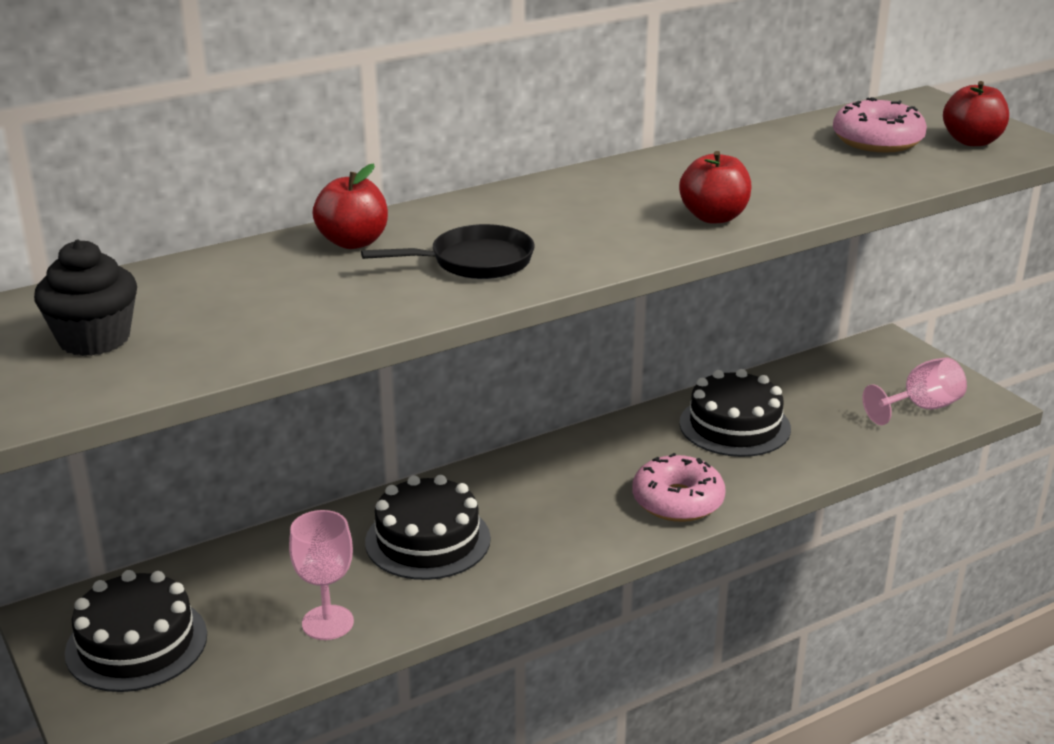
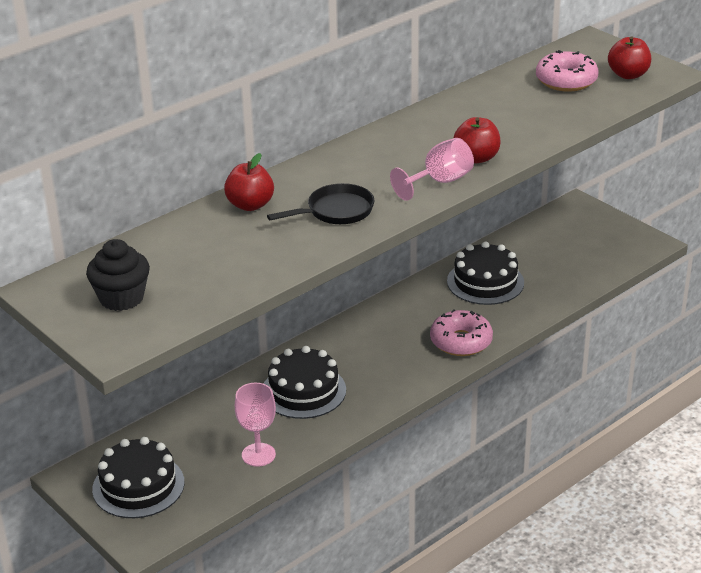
camera: 10 degrees left, 5 degrees up
(921, 408) = (607, 253): pink goblet -> pink goblet (439, 182)

